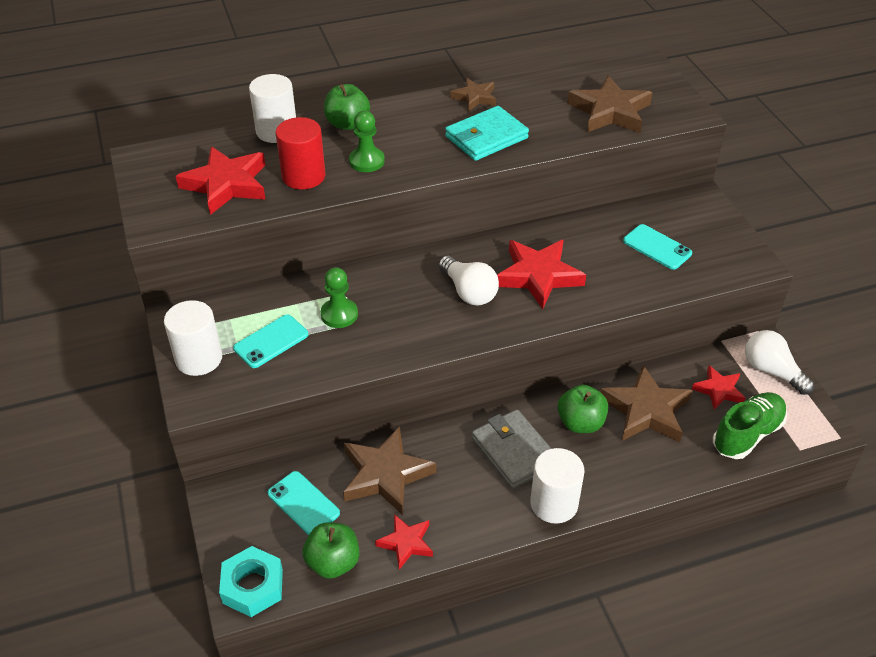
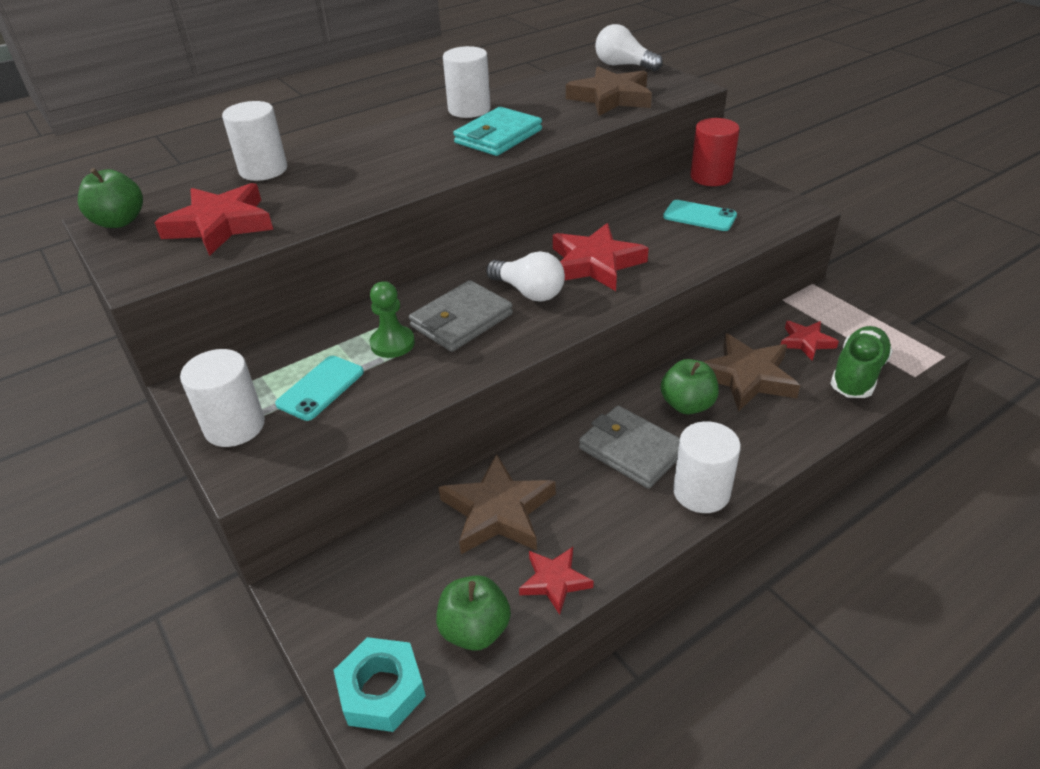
camera: 15 degrees left, 5 degrees down
(303, 176) = (311, 201): red cylinder -> red cylinder (711, 177)
(303, 503) = (411, 570): turquoise phone -> none
(347, 124) = (342, 151): green apple -> green apple (119, 221)
(367, 161) = (378, 177): green pawn -> none
(402, 306) = (461, 320): none -> grey wallet
(474, 97) = (469, 109): brown star -> white cylinder
(771, 371) = (845, 314): white light bulb -> white light bulb (623, 65)

